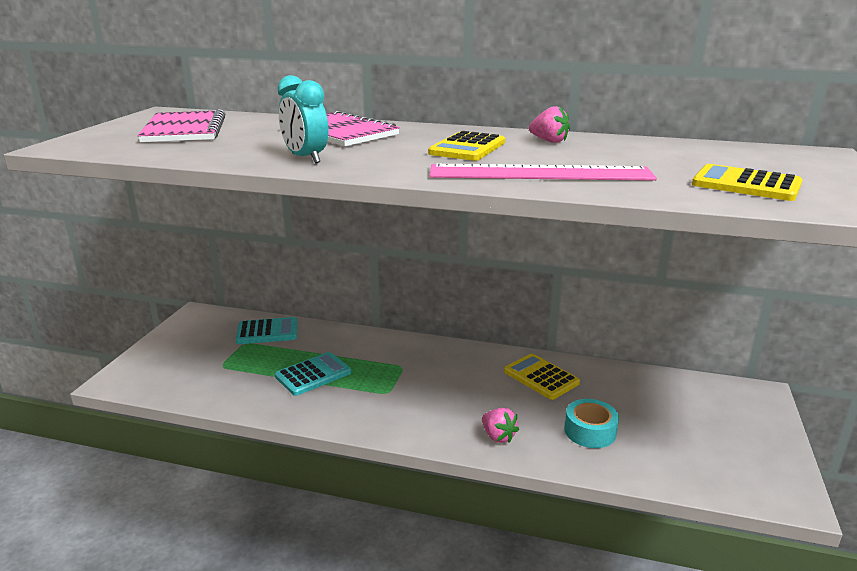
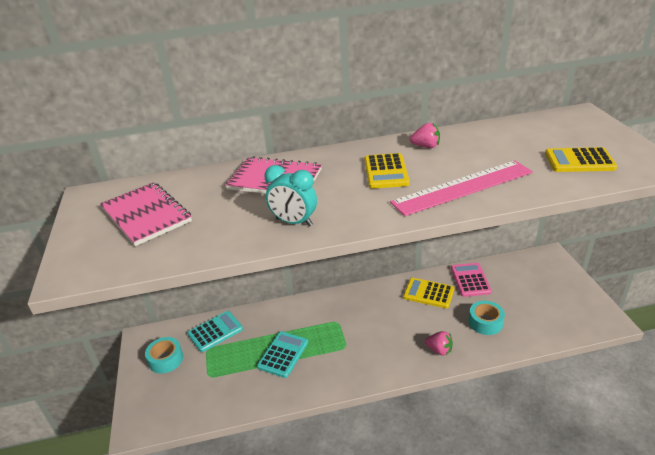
camera: 25 degrees left, 10 degrees up
(198, 338) = (166, 359): none -> turquoise tape
(611, 382) = (470, 280): none -> pink calculator

